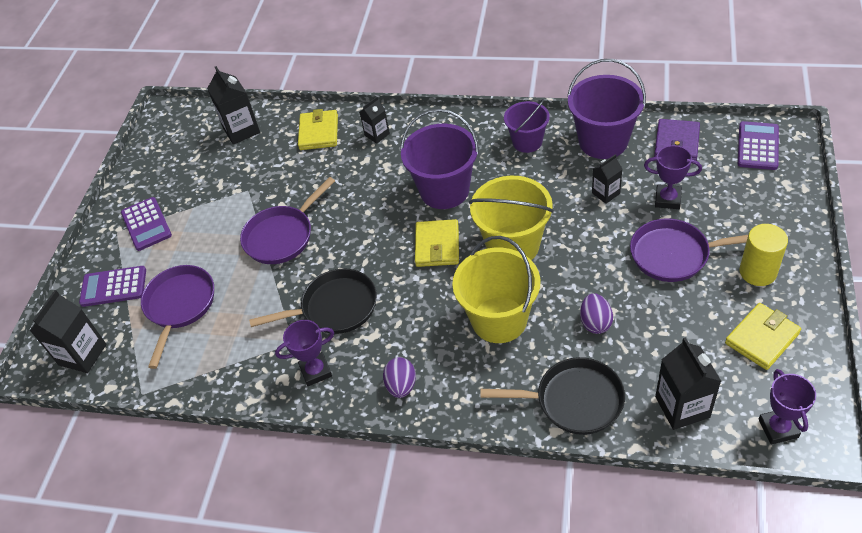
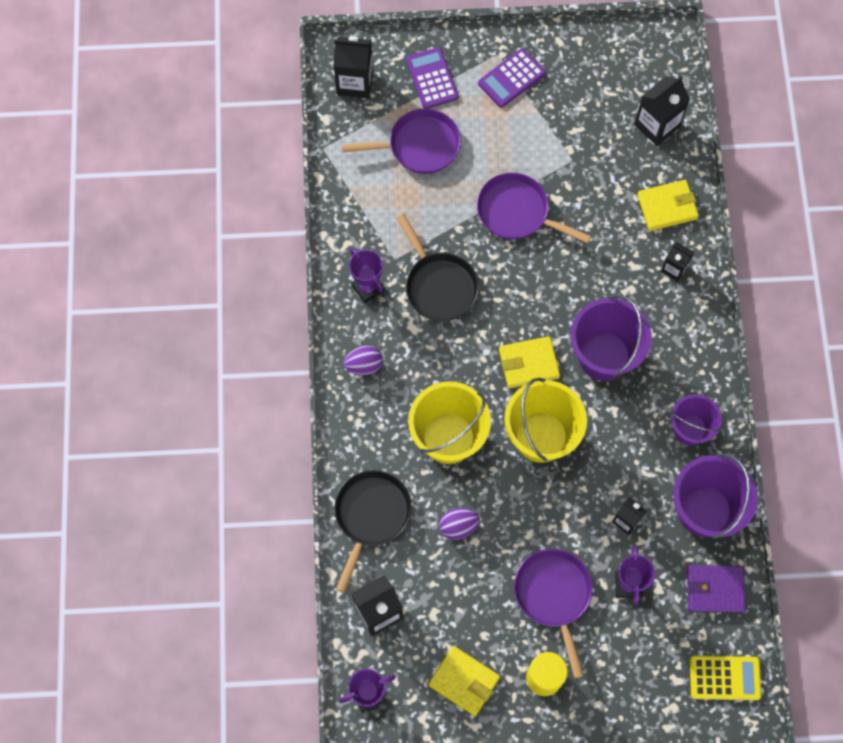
camera: 70 degrees right, 20 degrees up
(573, 400) = (371, 516): black pan -> black pan turned 150 degrees counterclockwise
(757, 146) = (724, 678): purple calculator -> yellow calculator

